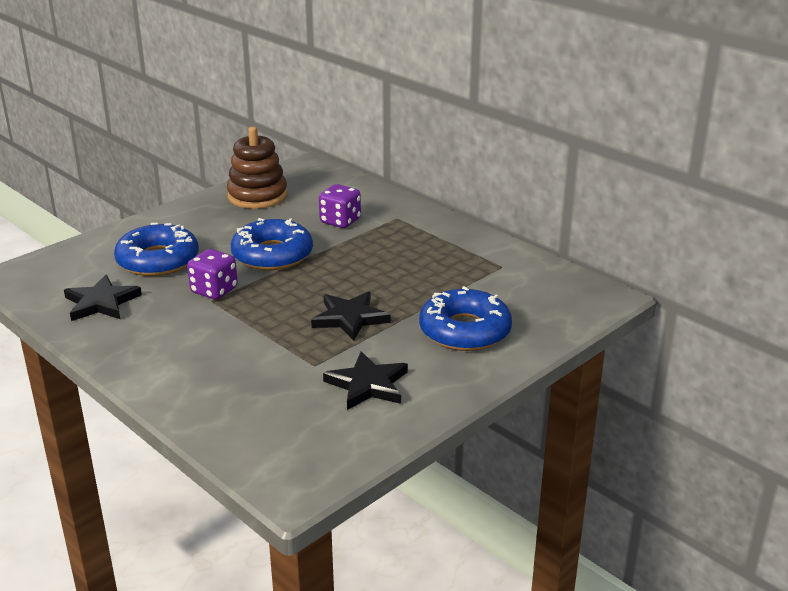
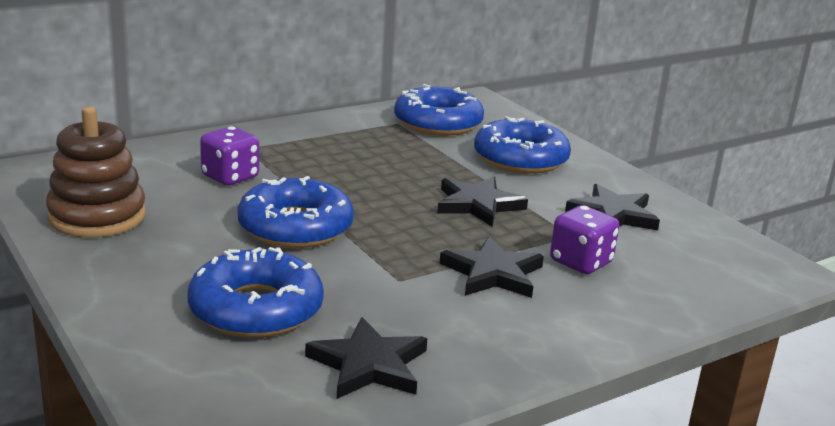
camera: 80 degrees left, 5 degrees down
(214, 290) = (375, 274): purple dice -> purple dice (581, 262)
(232, 334) = (493, 273): none -> black star
(519, 284) = (438, 123): none -> blue donut

